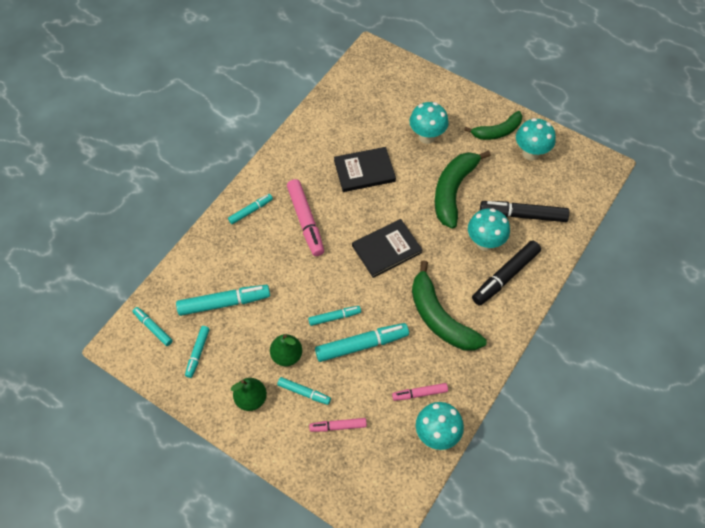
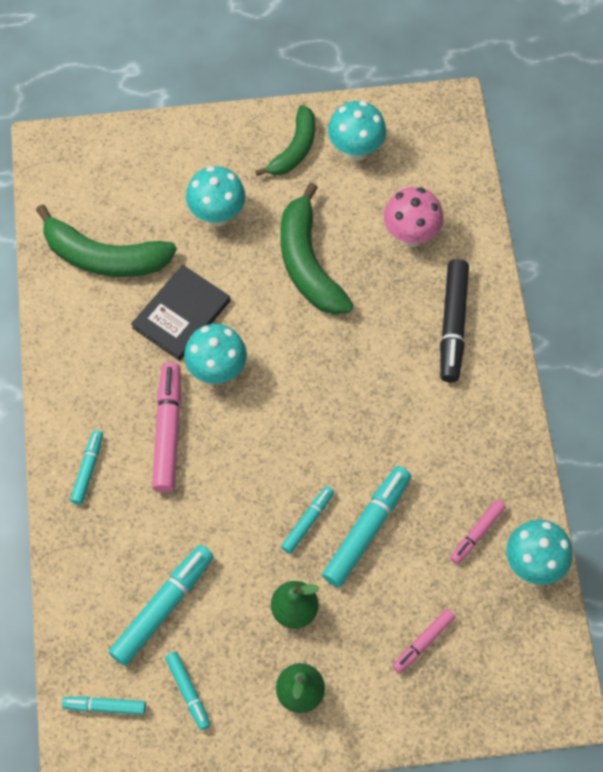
camera: 40 degrees left, 5 degrees up
(304, 392) = (352, 636): turquoise marker -> none
(306, 221) = (168, 431): pink marker -> pink marker turned 120 degrees counterclockwise
(386, 249) = (294, 393): black book -> none
(439, 317) = (424, 429): green banana -> green banana (104, 257)
(484, 243) = (397, 301): turquoise mushroom -> turquoise mushroom (217, 371)
(522, 215) = (410, 235): black marker -> pink mushroom

